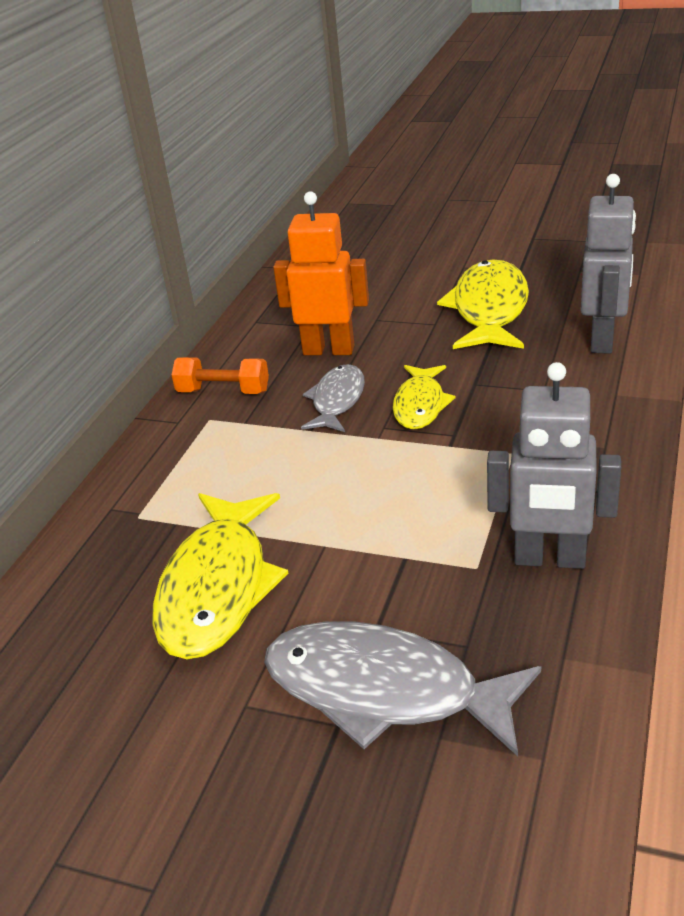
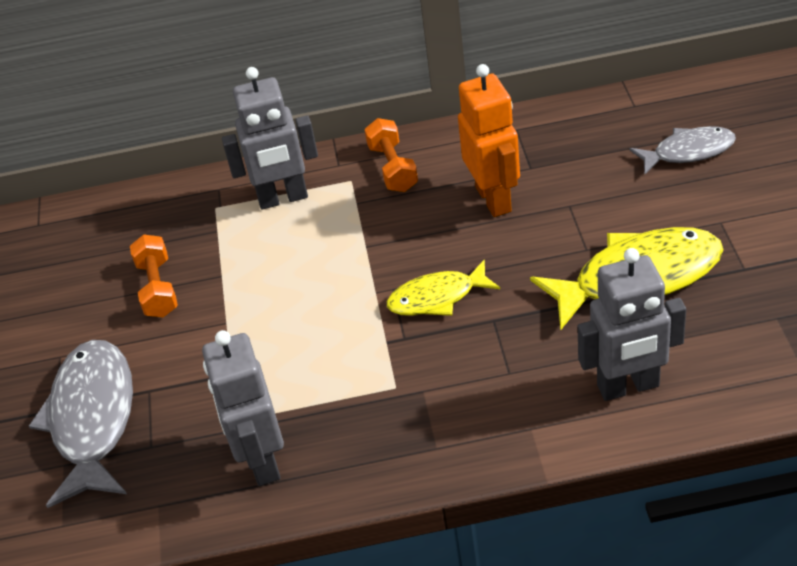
camera: 65 degrees right, 10 degrees up
(183, 466) = (283, 198): none -> grey robot
(217, 588) = (158, 288): yellow fish -> orange dumbbell
(337, 400) = (416, 242): grey fish -> grey fish (688, 152)

